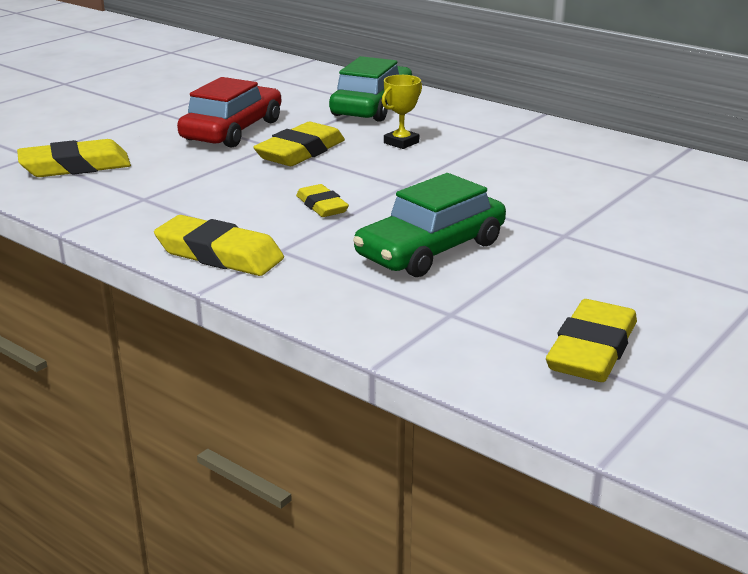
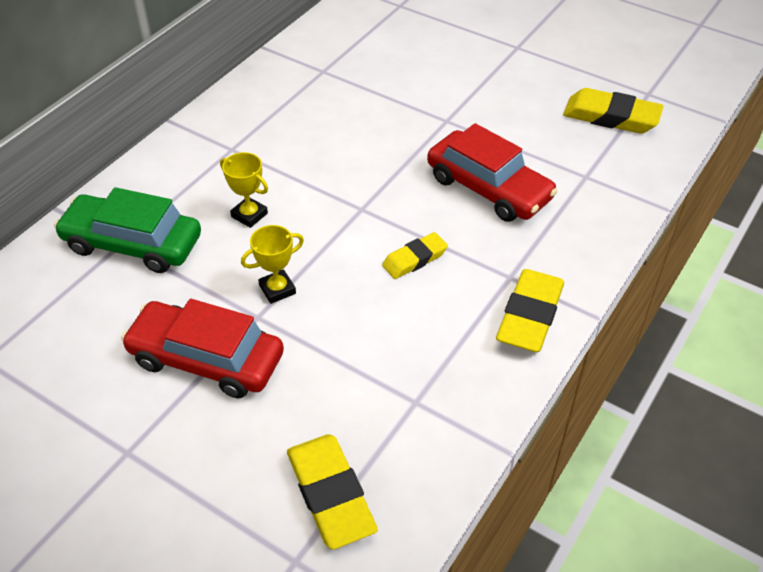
camera: 95 degrees left, 20 degrees up
(300, 152) = (277, 289): yellow eraser -> yellow trophy
(431, 249) = (488, 188): green car -> red car

